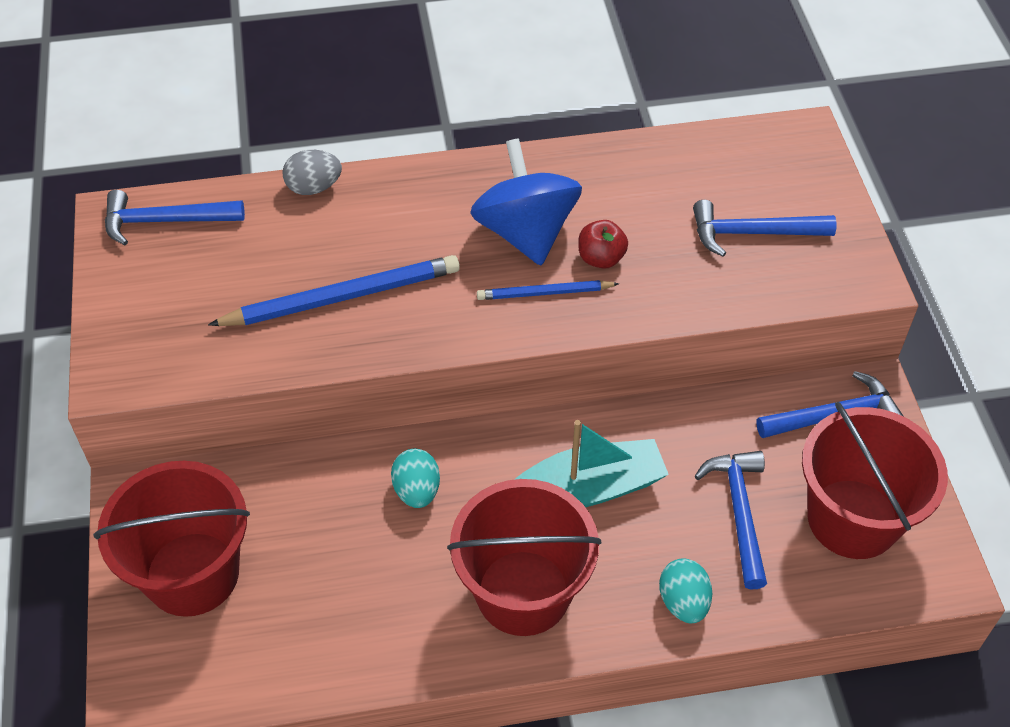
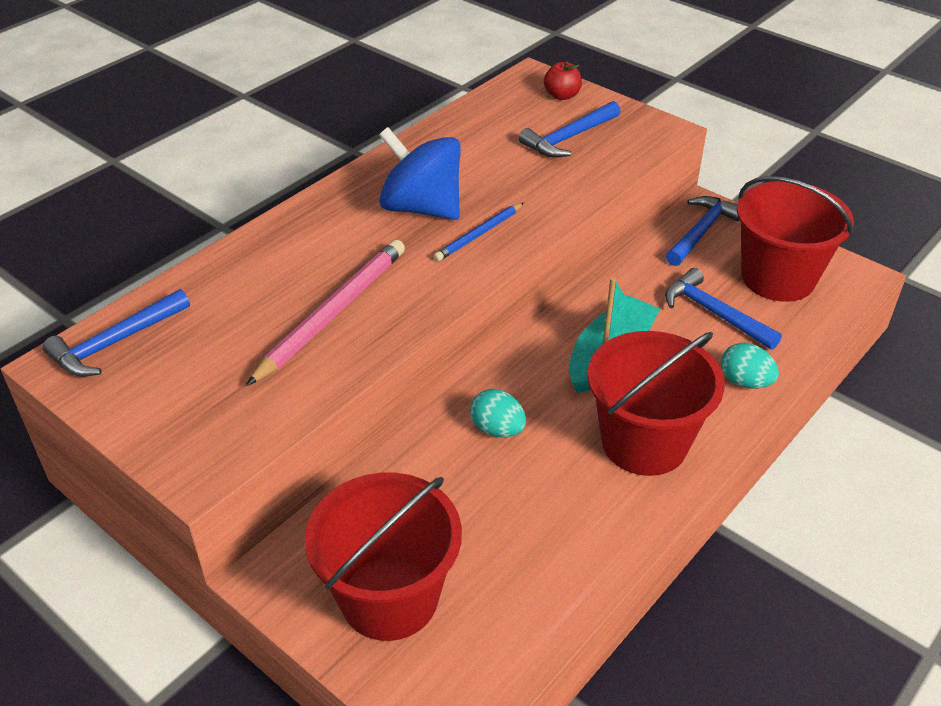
camera: 40 degrees left, 10 degrees down
(314, 187) = (223, 259): grey egg -> none
(341, 297) = (332, 313): blue pencil -> pink pencil
(601, 258) = (491, 197): red apple -> red apple (562, 96)

